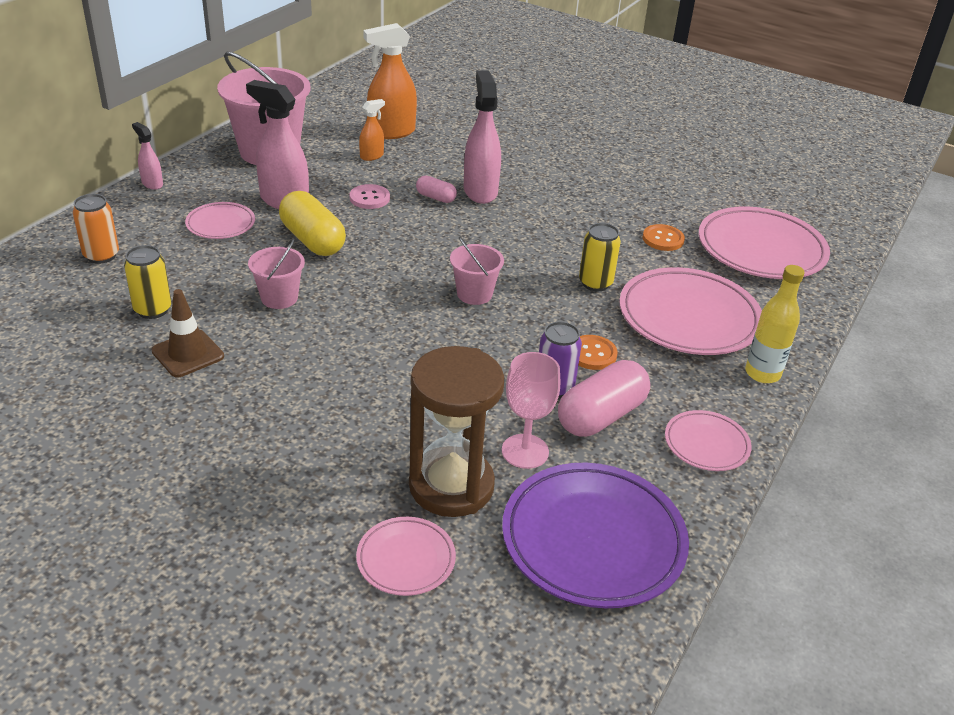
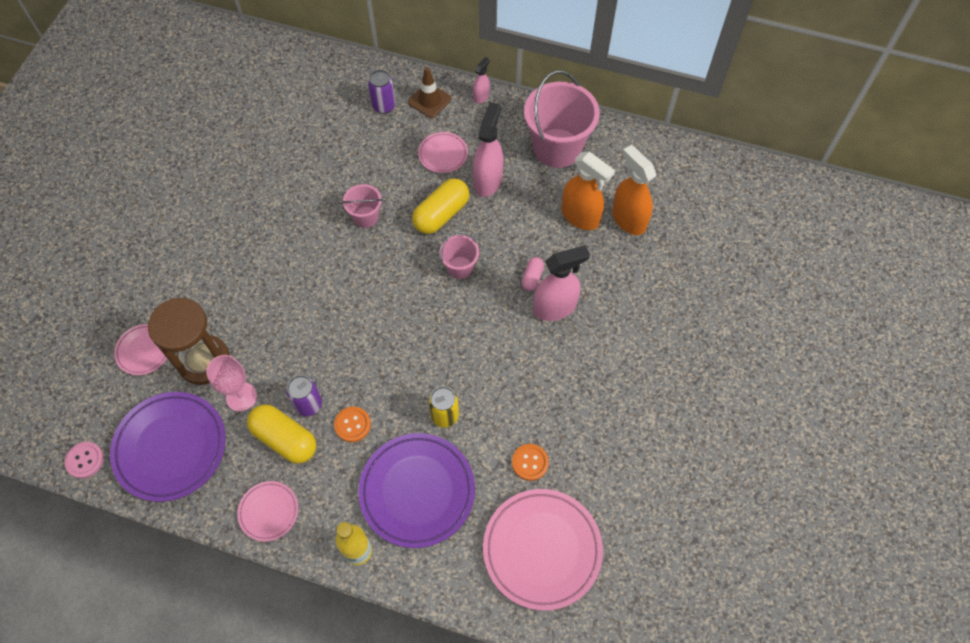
camera: 80 degrees right, 25 degrees up
(101, 255) = (384, 106): orange can -> purple can
(153, 310) = (334, 155): yellow can -> none
(188, 354) = (295, 189): brown traffic cone -> brown traffic cone (429, 100)
(369, 198) = (513, 233): pink button -> pink button (85, 460)
(372, 156) = (580, 217): orange spray bottle -> orange spray bottle, size x1.93
(474, 294) = (405, 333): pink bucket -> pink bucket (460, 267)
(601, 416) = (285, 439): pink capsule -> yellow capsule
(688, 318) = (417, 491): pink plate -> purple plate

